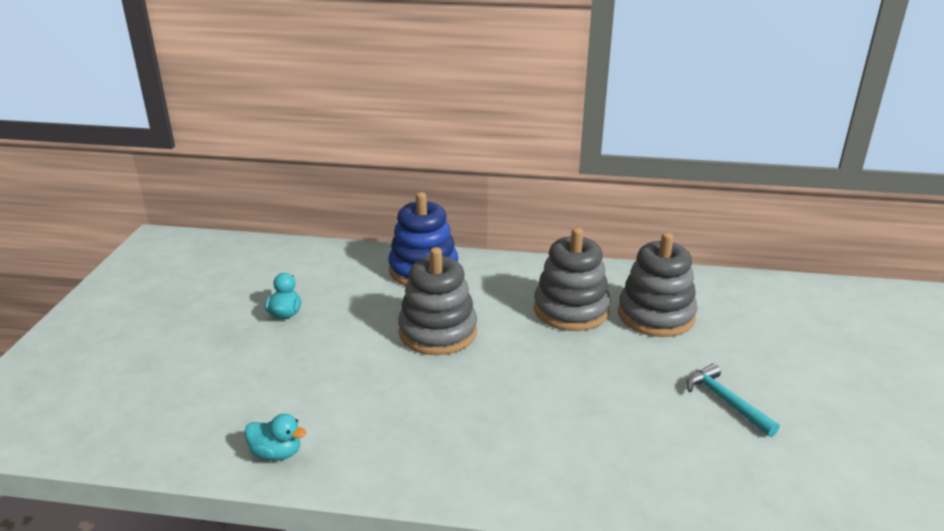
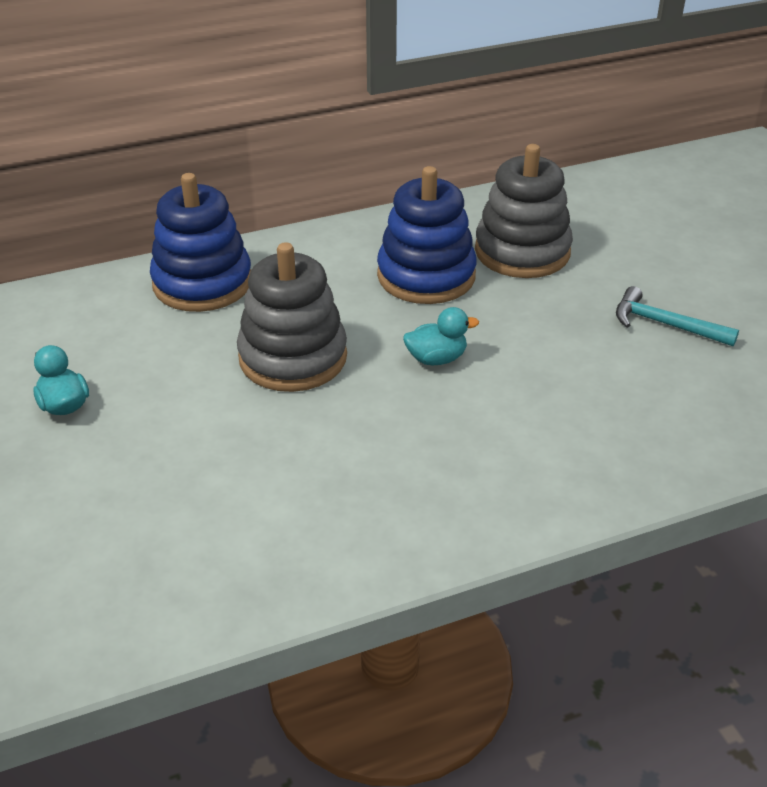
camera: 30 degrees left, 10 degrees up
(276, 453) = (226, 587): turquoise duck -> turquoise duck (436, 359)
(571, 310) = (426, 276): grey stacking toy -> blue stacking toy

